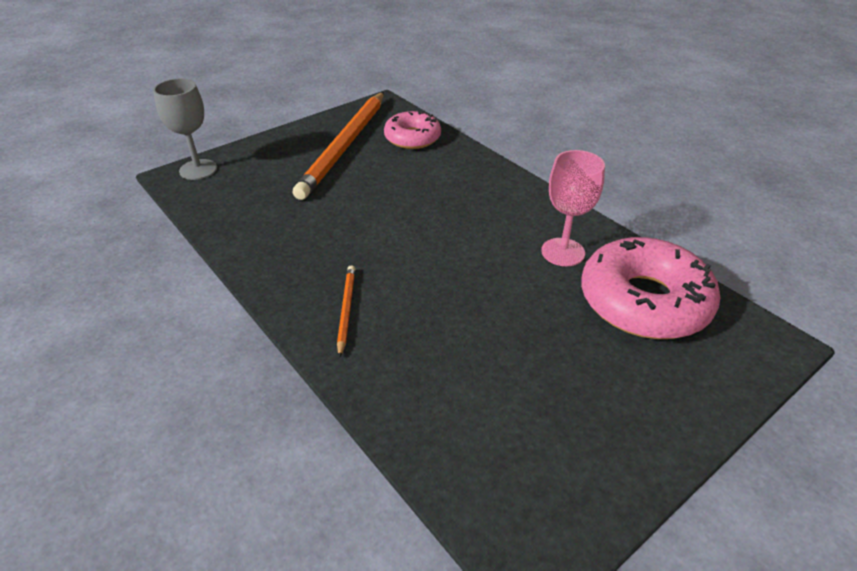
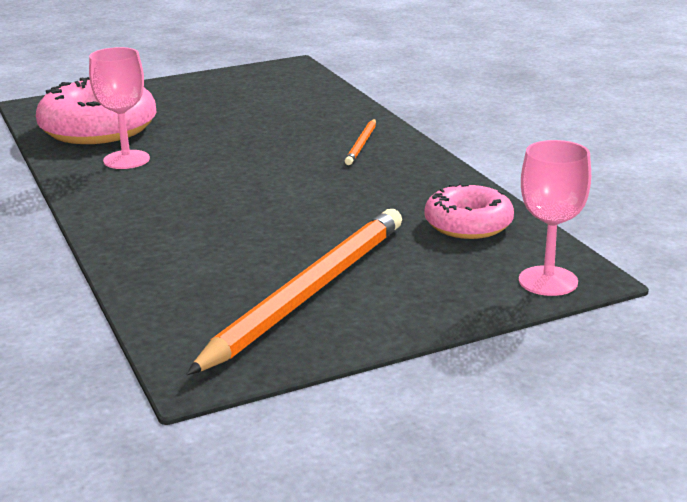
camera: 165 degrees left, 15 degrees down
(198, 169) = (548, 281): grey goblet -> pink goblet
(412, 138) = (190, 294): pink donut -> pink donut (468, 224)

